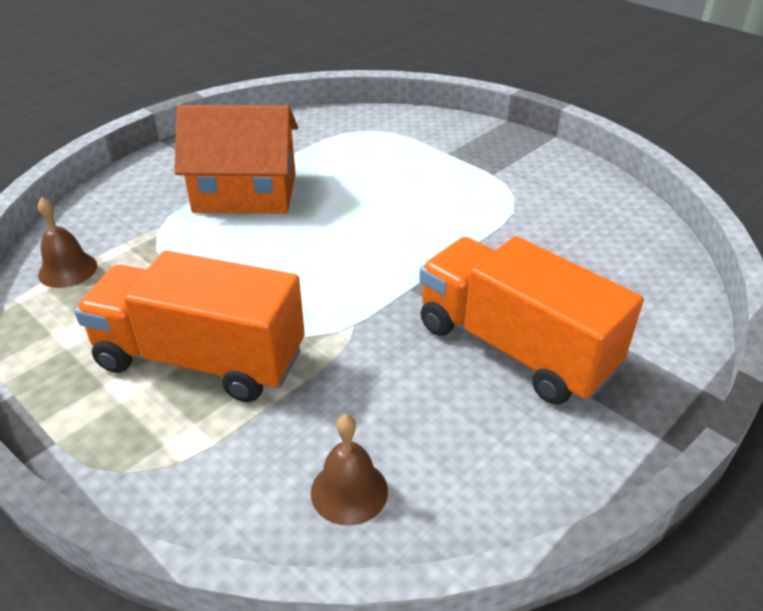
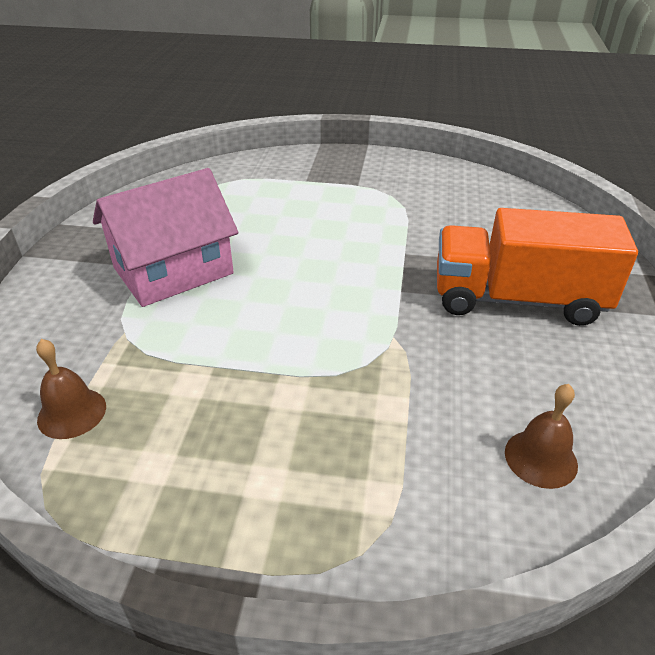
camera: 35 degrees left, 0 degrees up
(200, 359) = (306, 425): orange truck -> none
(245, 193) = (173, 271): orange house -> pink house

